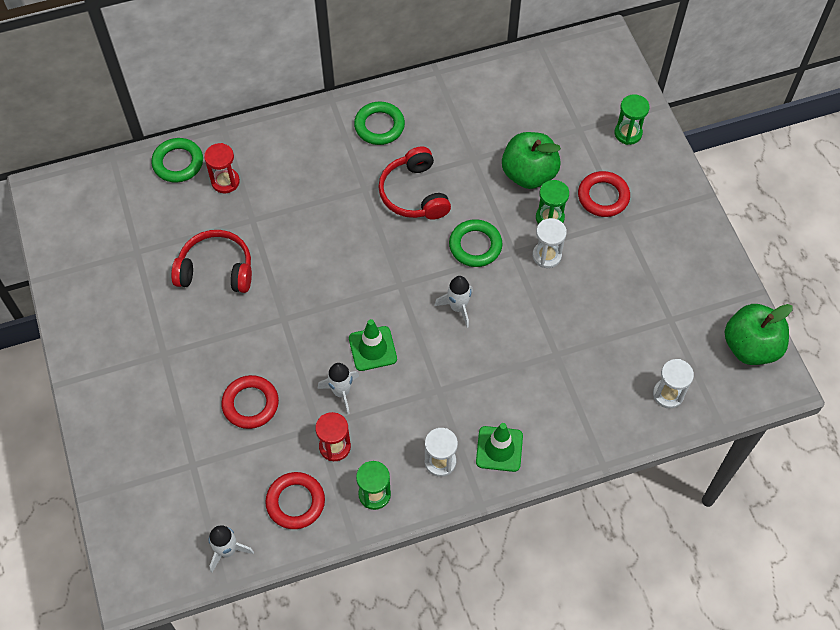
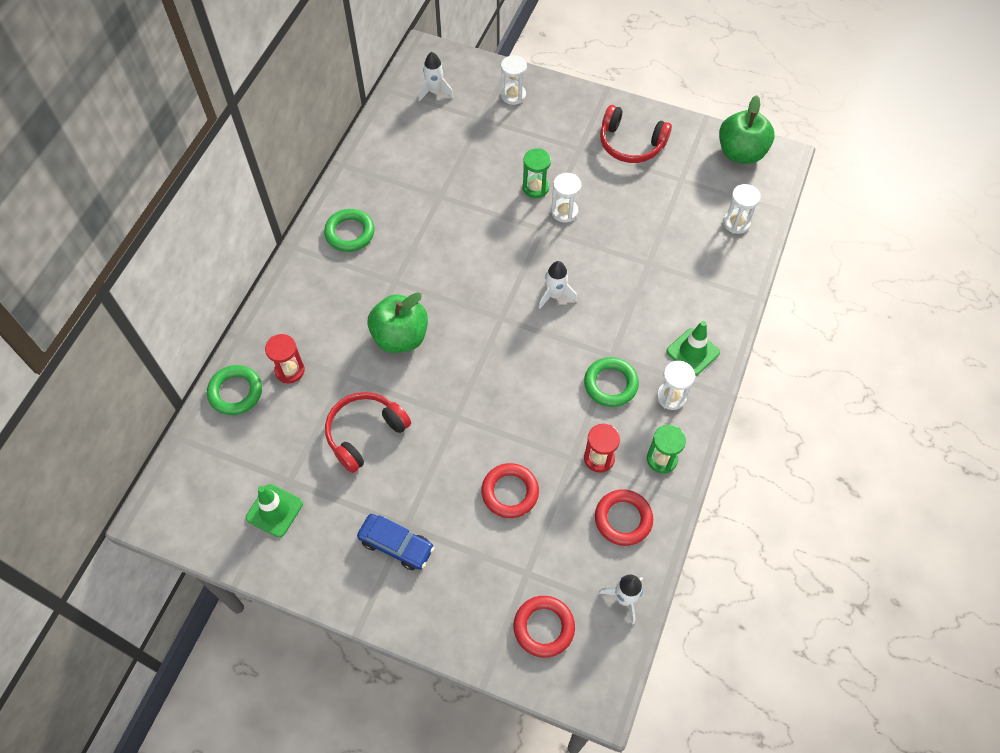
camera: 50 degrees left, 0 degrees up
(144, 359) = (396, 545): none -> blue car
(341, 392) = (556, 421): white rocket -> white rocket (435, 91)
(372, 348) = (538, 374): green traffic cone -> green traffic cone (274, 510)
(414, 193) = (432, 253): red headphones -> red headphones (631, 144)
(475, 246) = (514, 247): green ring -> green ring (610, 384)
(529, 174) = (487, 173): green apple -> green apple (400, 337)
(603, 197) = (549, 145): red ring -> red ring (544, 627)
(628, 133) = (513, 95): green hourglass -> white hourglass

